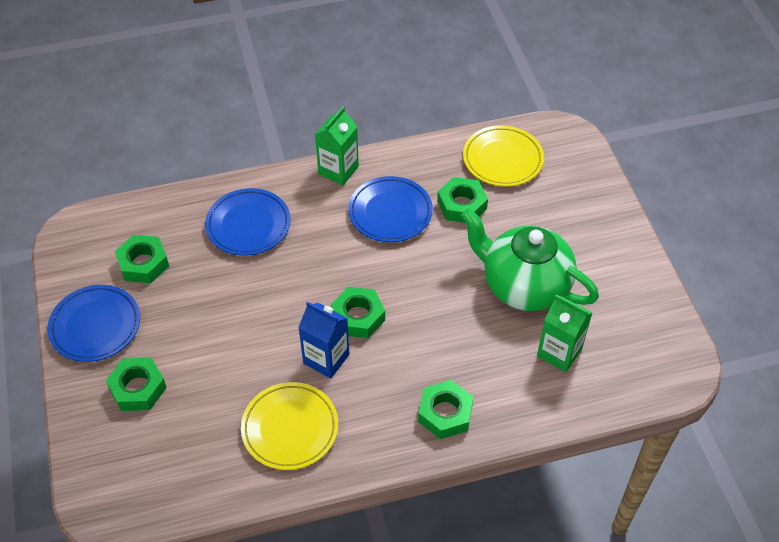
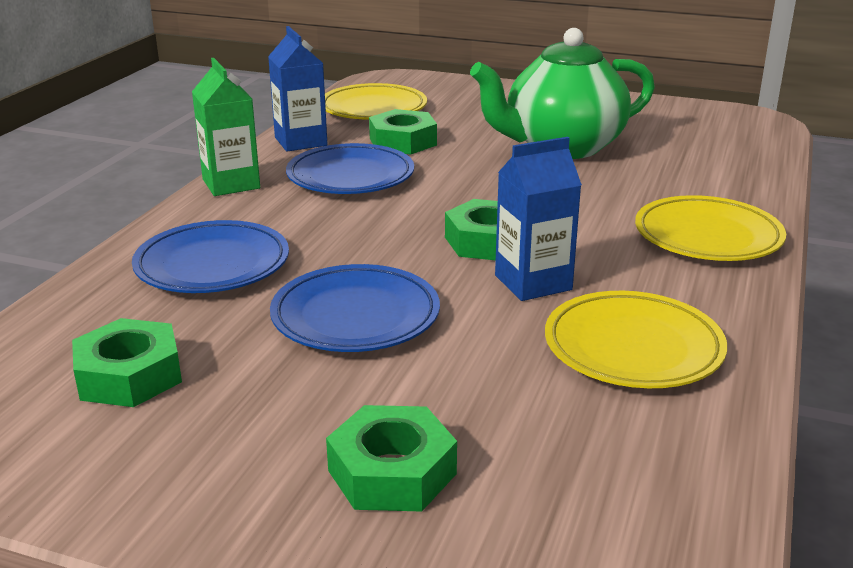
camera: 55 degrees left, 25 degrees down
(95, 326) = (183, 476): blue plate -> blue plate (355, 316)
(419, 160) = (301, 141): none -> blue carton
(445, 413) = (707, 236): green nut -> yellow plate
(559, 352) = (676, 158): green carton -> none

